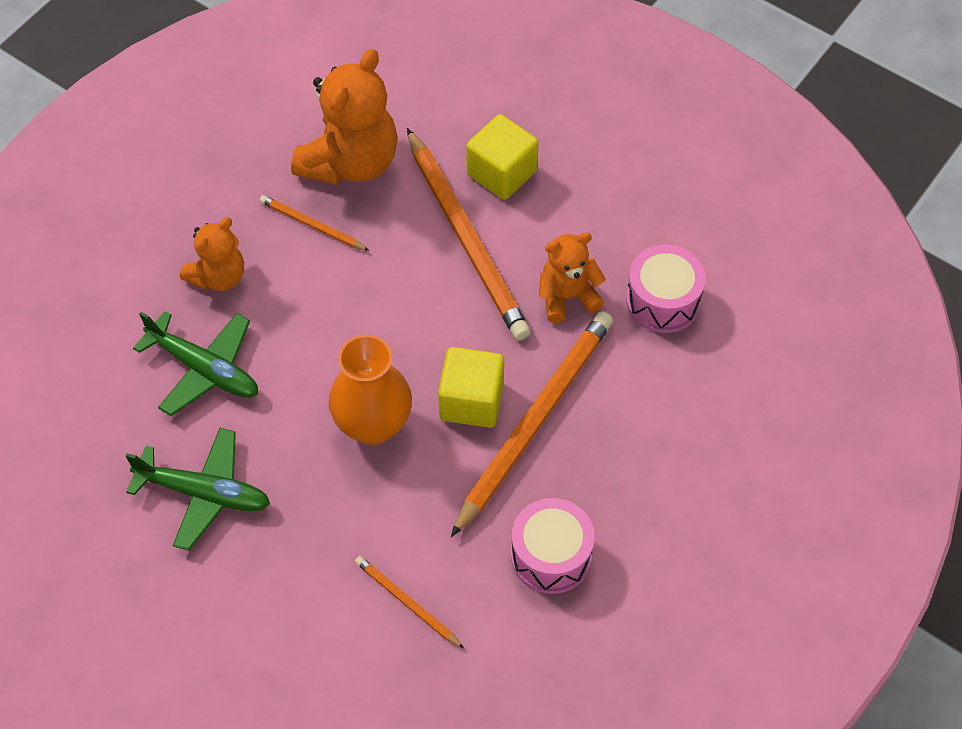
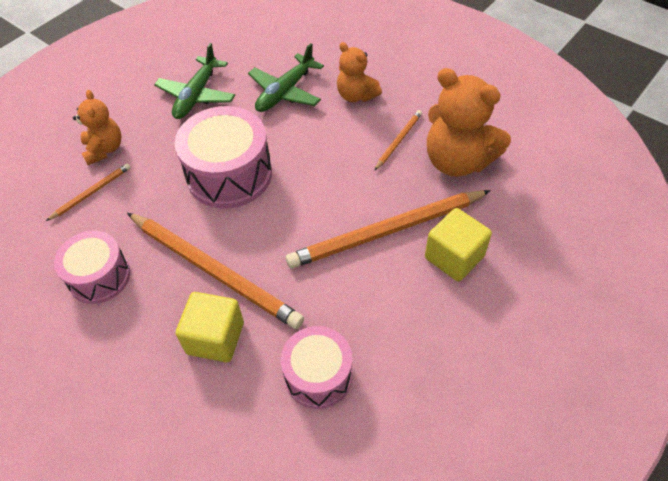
camera: 95 degrees right, 5 degrees down
(373, 425) = (229, 175): orange vase -> pink drum
(471, 401) = (238, 231): yellow cube -> yellow cube (215, 338)
(567, 297) = (327, 299): orange teddy bear -> orange teddy bear (104, 149)

